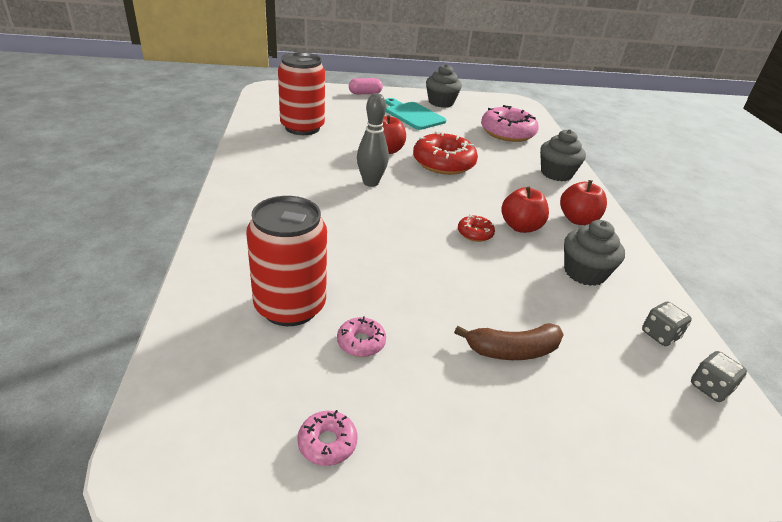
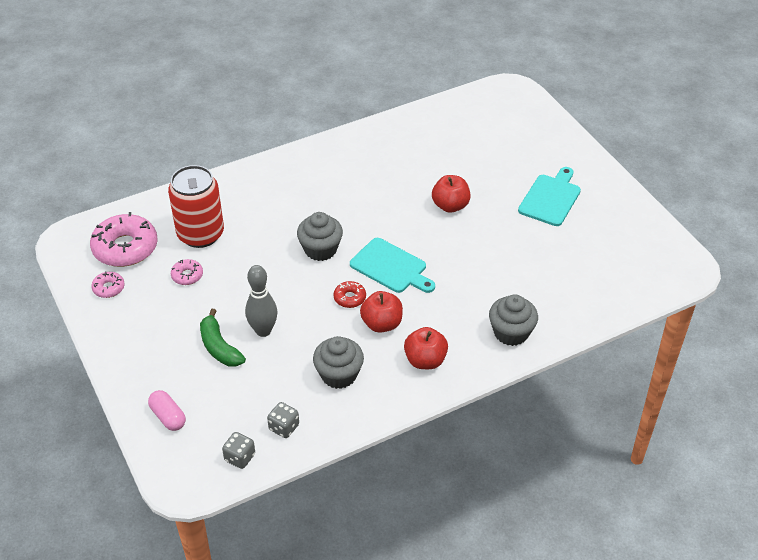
camera: 70 degrees right, 10 degrees up
(302, 128) = (445, 142): red can -> none
(365, 93) = (570, 149): pink capsule -> pink capsule (168, 416)
(371, 183) = (382, 216): grey bowling pin -> grey bowling pin (263, 331)
(441, 102) = (610, 208): grey cupcake -> grey cupcake (320, 249)
(443, 163) = (459, 249): red donut -> none
(445, 199) = (391, 267): none -> turquoise cutting board
(507, 132) = (580, 277): pink donut -> pink donut (125, 248)
(512, 350) = (219, 347): brown banana -> green banana

